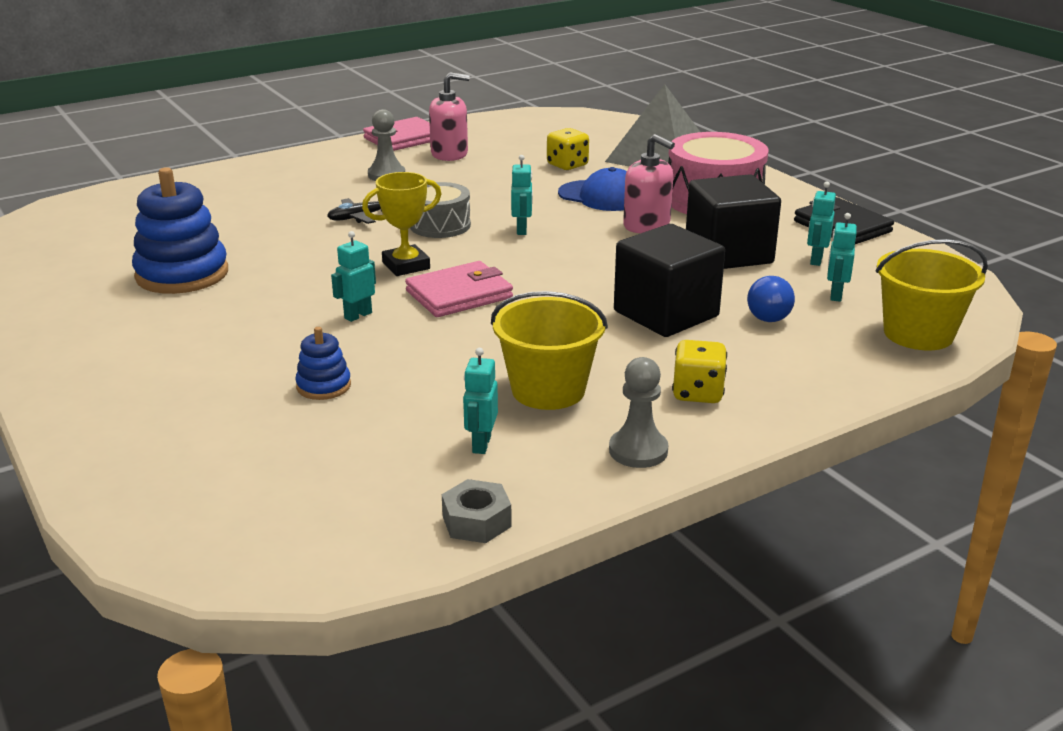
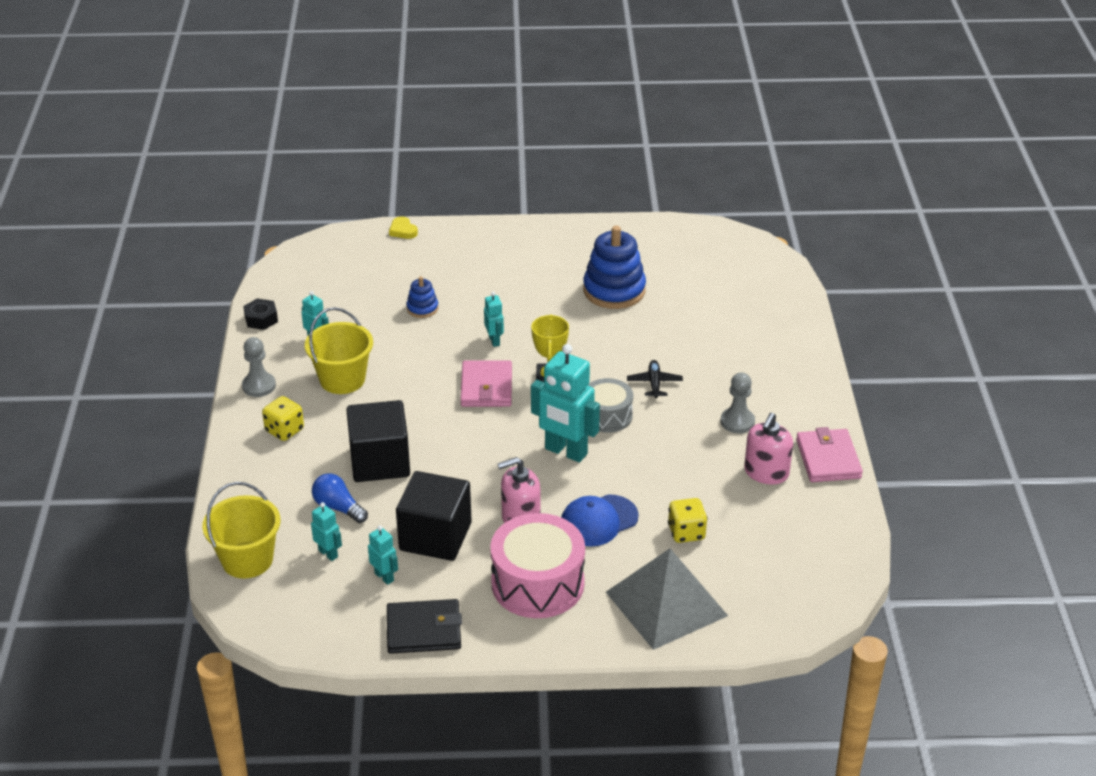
camera: 120 degrees right, 10 degrees up
(94, 478) = (403, 230): none -> yellow heart
(476, 521) = (261, 319): grey nut -> black nut
(522, 230) = (565, 452): turquoise robot -> turquoise robot, size x2.06

